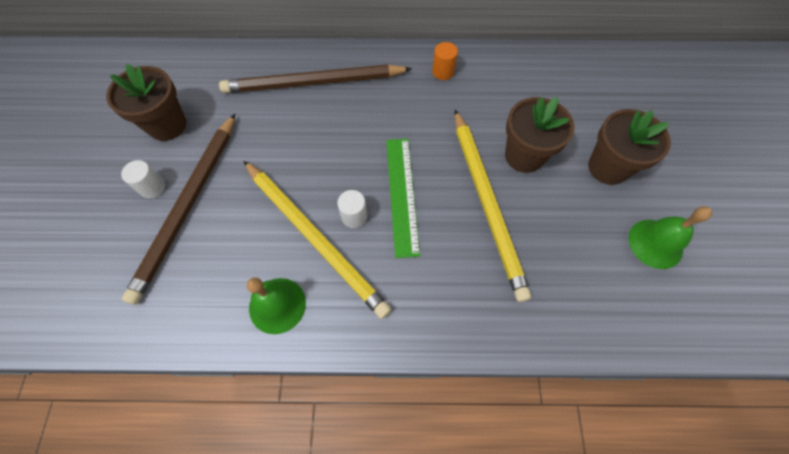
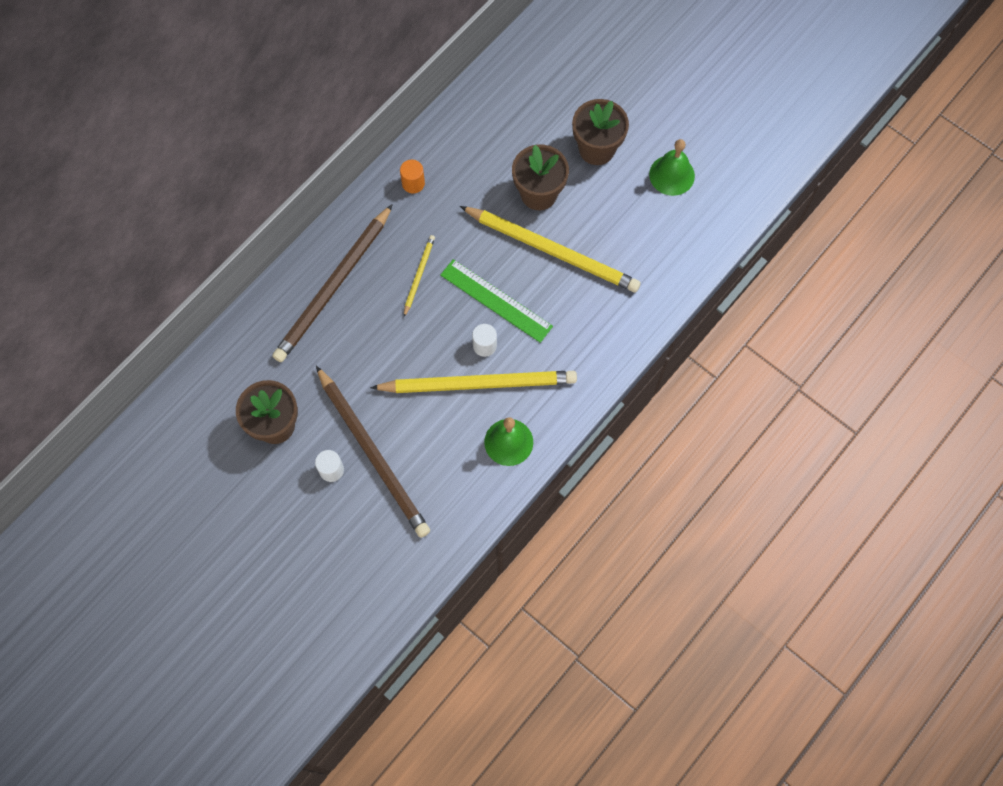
camera: 50 degrees left, 5 degrees up
(373, 127) = (419, 275): none -> yellow pencil

